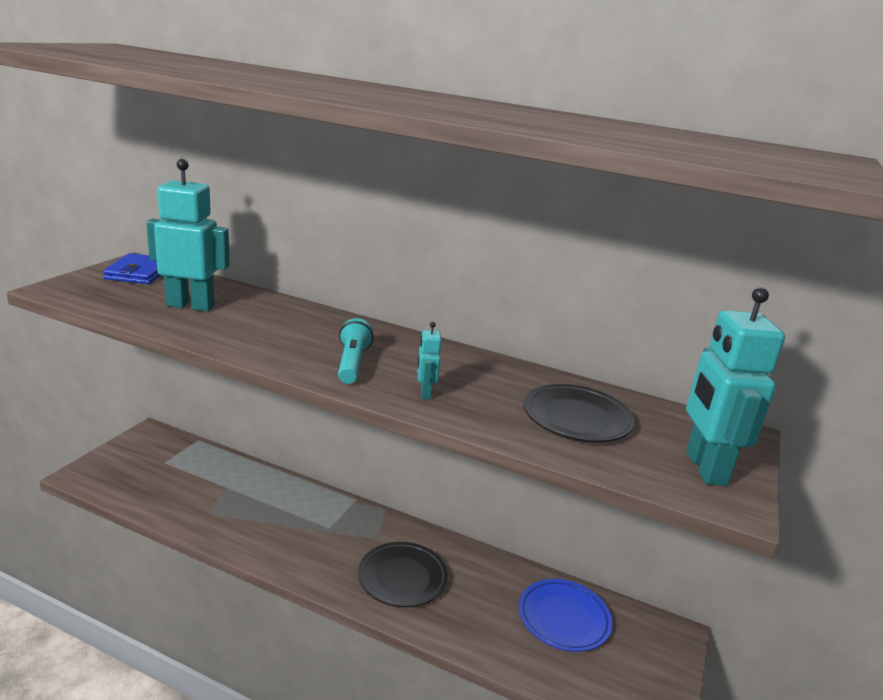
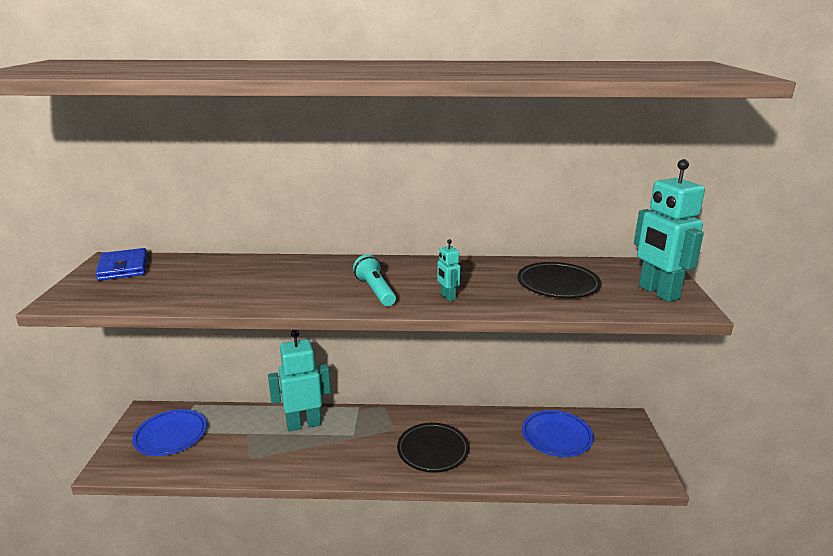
camera: 20 degrees left, 0 degrees up
(156, 464) = (171, 435): none -> blue plate
(190, 305) = (200, 282): turquoise robot -> turquoise robot (304, 424)

